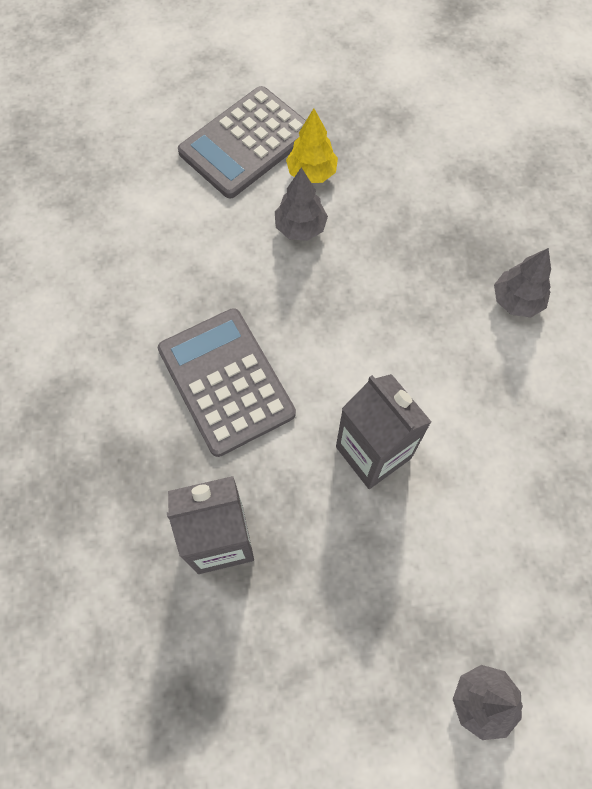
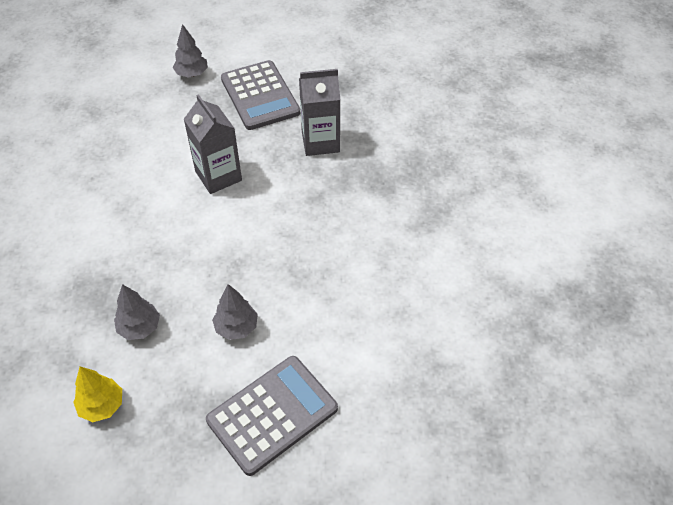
camera: 175 degrees left, 15 degrees down
(226, 381) = (309, 221): grey calculator -> grey calculator (260, 96)
(311, 173) = (216, 377): yellow tree -> yellow tree (102, 405)
(516, 301) = (84, 258): grey tree -> grey tree (139, 328)

